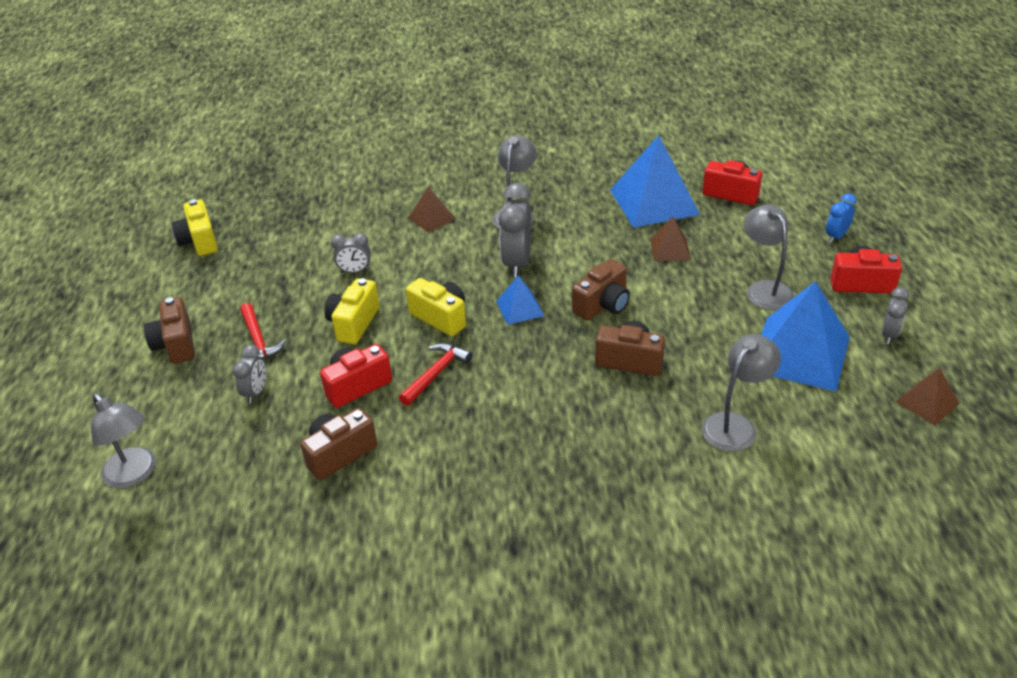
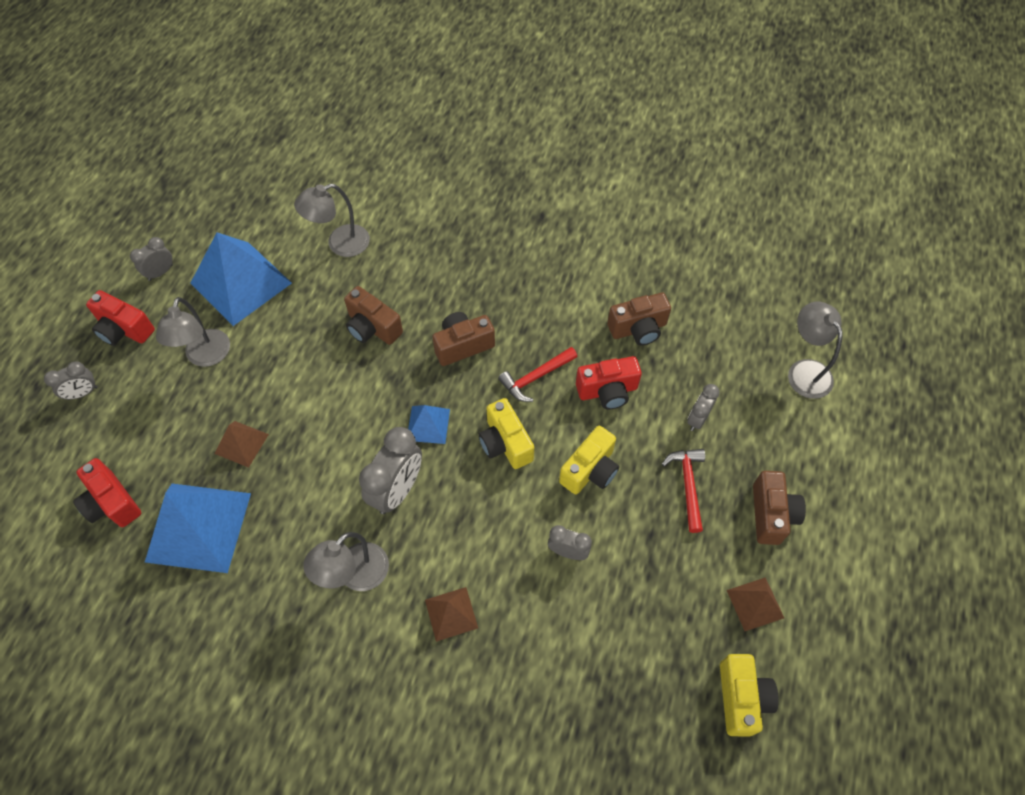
camera: 160 degrees left, 20 degrees up
(603, 305) = (353, 397): brown camera -> brown camera (463, 345)
(836, 236) = (82, 393): blue clock -> grey clock
(927, 402) = (199, 211): brown pyramid -> brown pyramid (755, 603)

